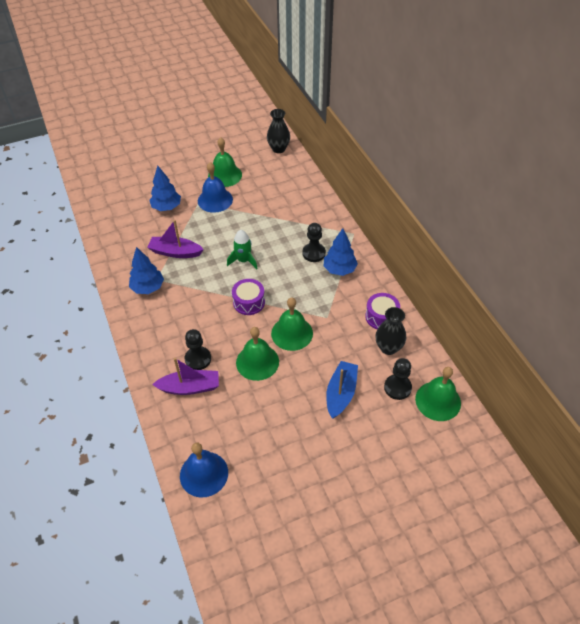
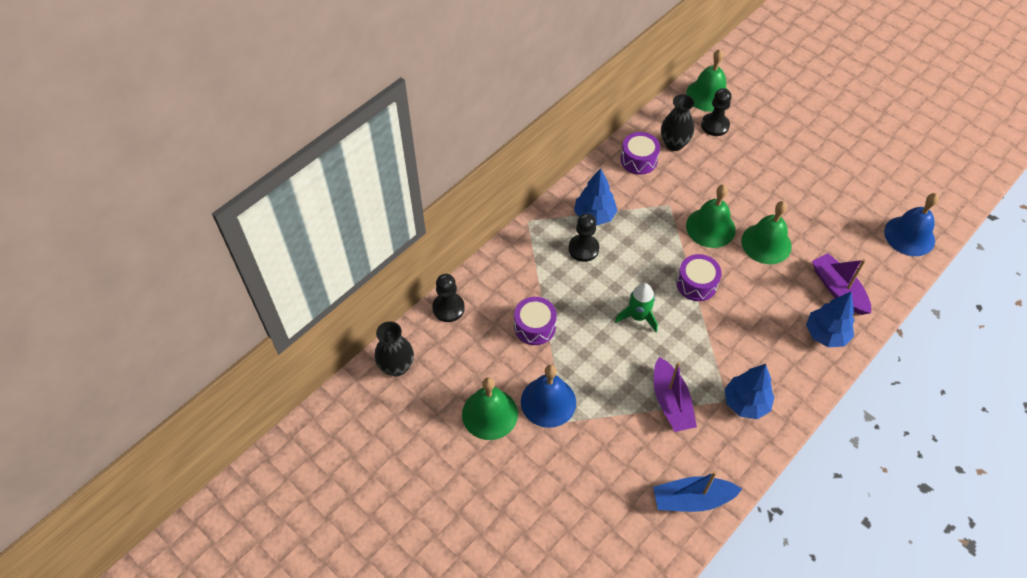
camera: 115 degrees left, 5 degrees up
(166, 207) = (596, 460): blue tree -> blue tree (826, 334)
(198, 359) = (801, 298): black pawn -> black pawn (448, 308)
(268, 210) = (534, 327): none -> purple drum
(341, 393) = (751, 164): blue boat -> blue boat (692, 499)

